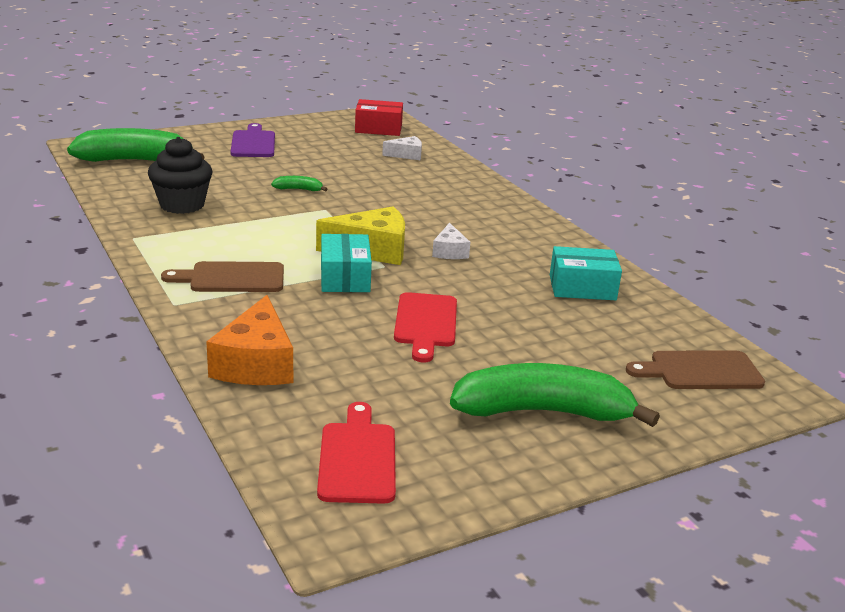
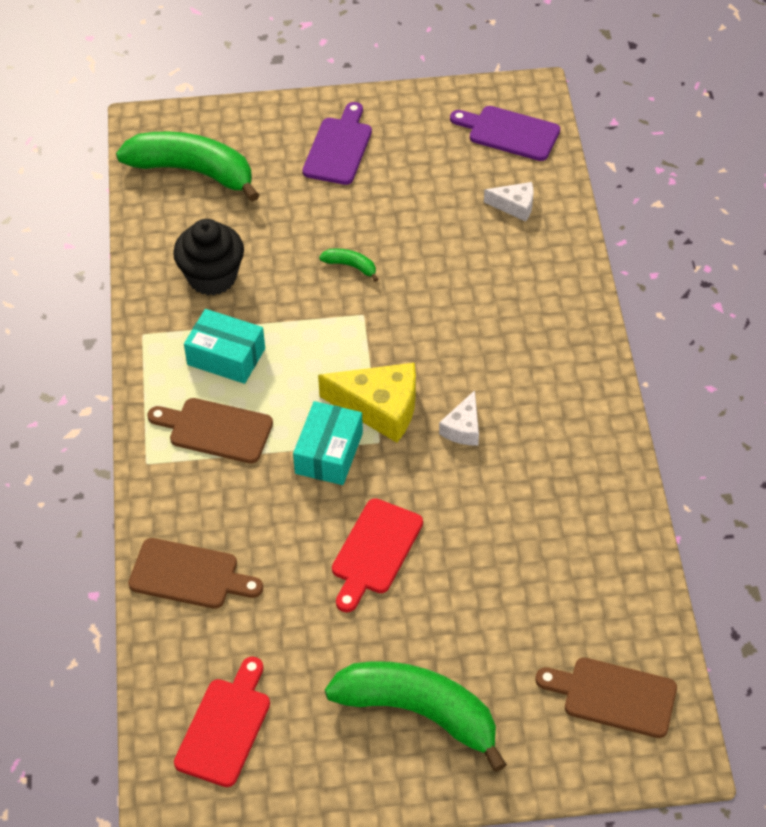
camera: 25 degrees right, 25 degrees up
(256, 363) = (189, 575): orange cheese -> brown cutting board
(378, 129) = (509, 133): red box -> purple cutting board
(582, 288) = (574, 528): turquoise box -> turquoise box (226, 356)

